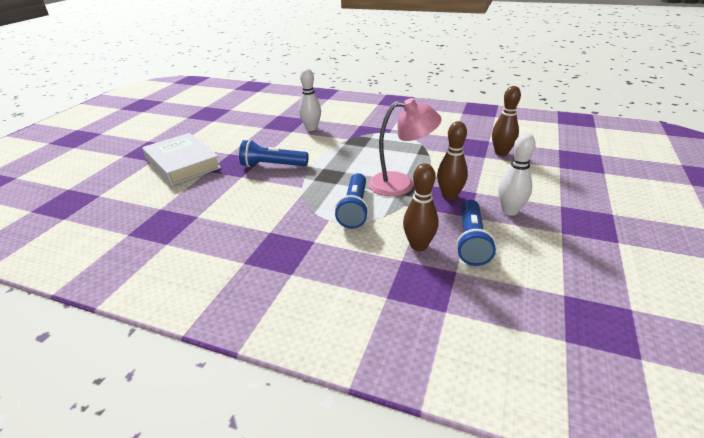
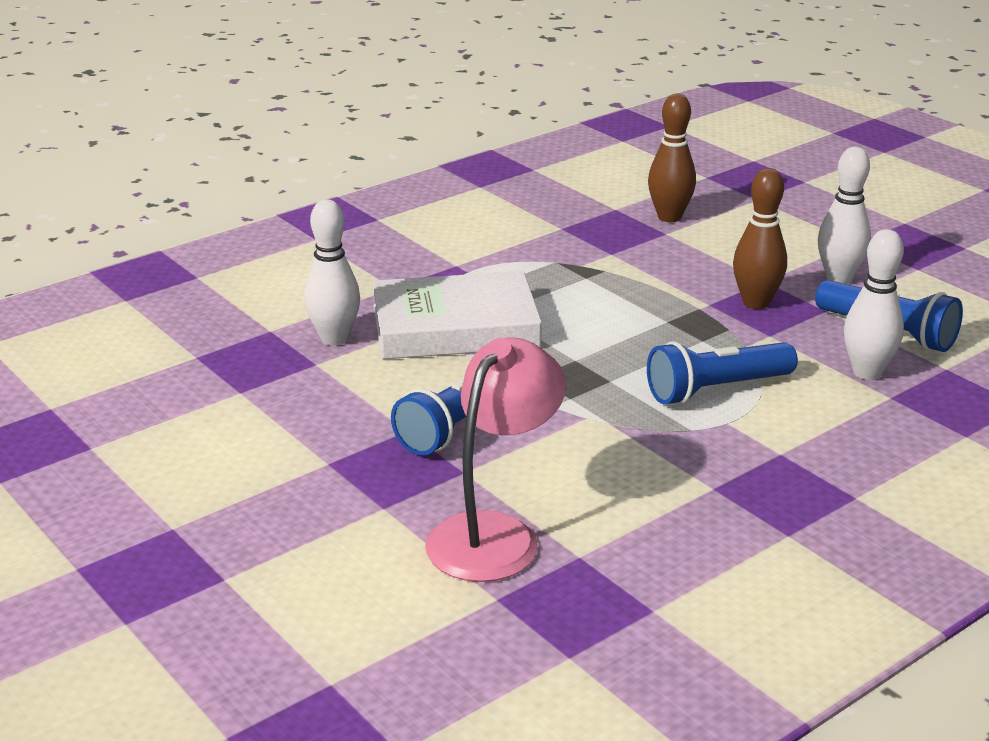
camera: 60 degrees left, 5 degrees down
(182, 163) = (300, 535): white book -> white book (455, 327)
(354, 209) = (716, 390): blue flashlight -> blue flashlight turned 120 degrees clockwise
(401, 184) = (678, 326): pink lamp -> pink lamp (494, 534)
(418, 246) = (867, 372): brown bowling pin -> white bowling pin

